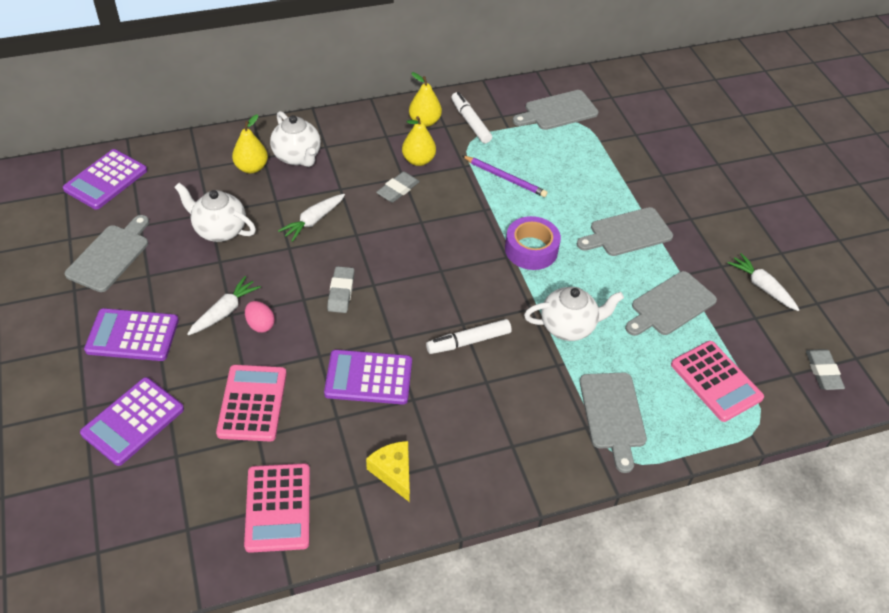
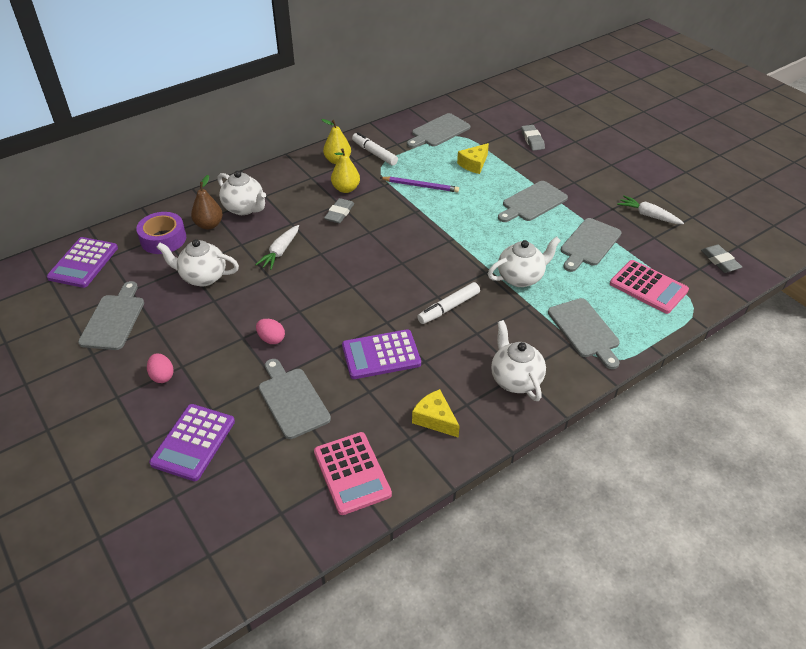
camera: 15 degrees left, 5 degrees down
(132, 335) = (162, 376): purple calculator -> pink egg
(224, 311) = (236, 337): white carrot -> none
(251, 168) = (209, 225): yellow pear -> brown pear
(252, 403) = (292, 400): pink calculator -> grey cutting board
(341, 292) = (328, 298): grey eraser -> grey eraser (532, 140)
(504, 452) = (515, 379): none -> white teapot
(531, 249) = (465, 231): purple tape -> purple tape (163, 239)
(580, 165) = (474, 164): none -> yellow cheese

